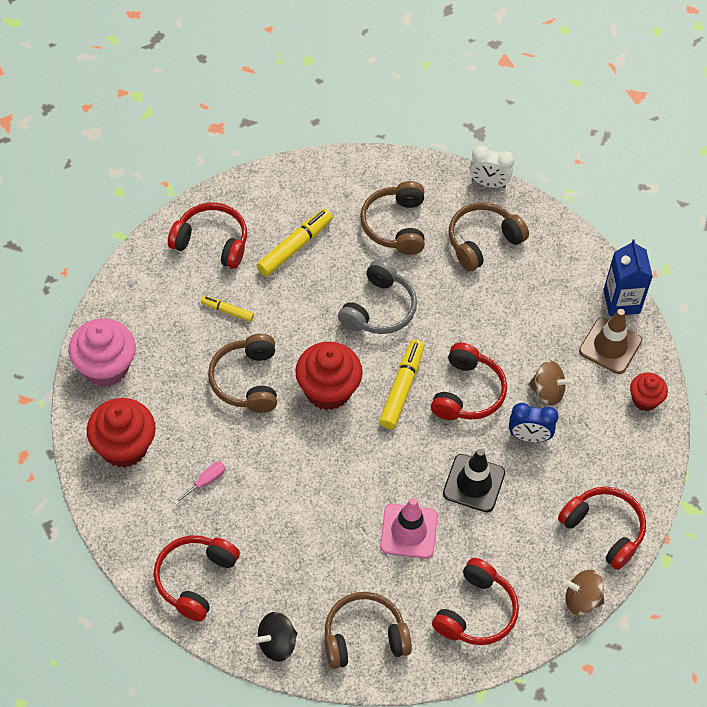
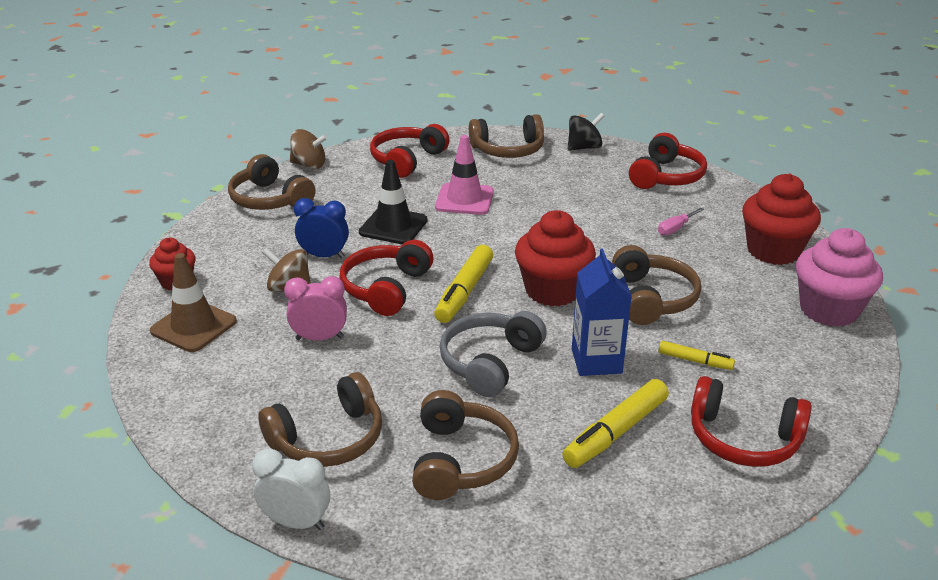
camera: 175 degrees left, 25 degrees down
(509, 333) = (319, 338): none -> pink clock
(604, 530) = (270, 199): red headphones -> brown headphones
(621, 301) = (154, 369): blue carton -> blue carton (596, 361)

